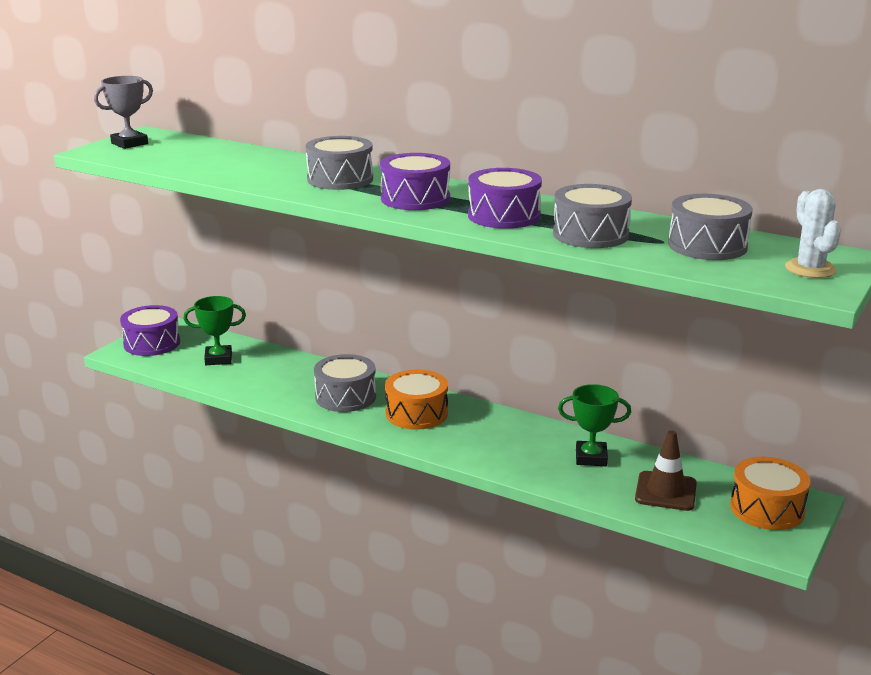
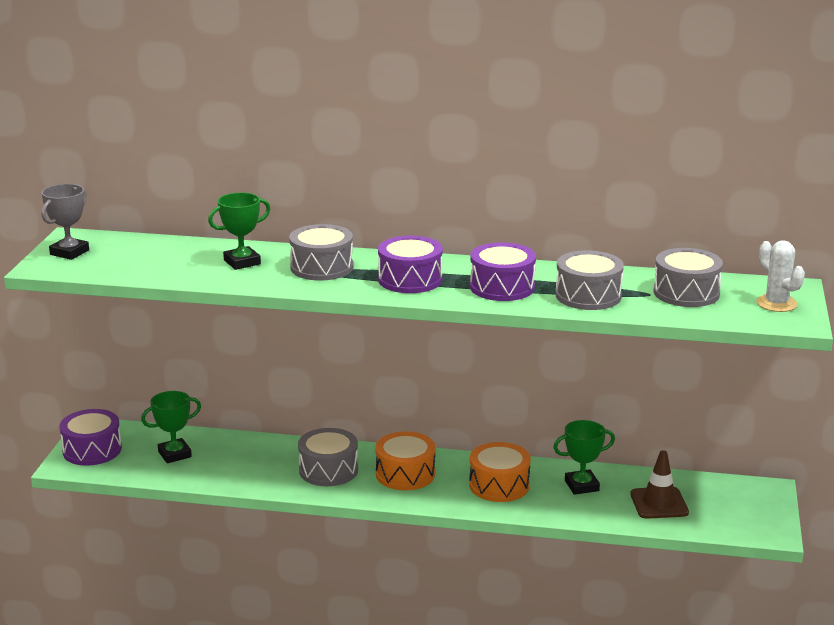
camera: 20 degrees left, 0 degrees up
(270, 167) = (242, 262): none -> green trophy
(767, 509) = (744, 502): orange drum -> orange drum (499, 485)

